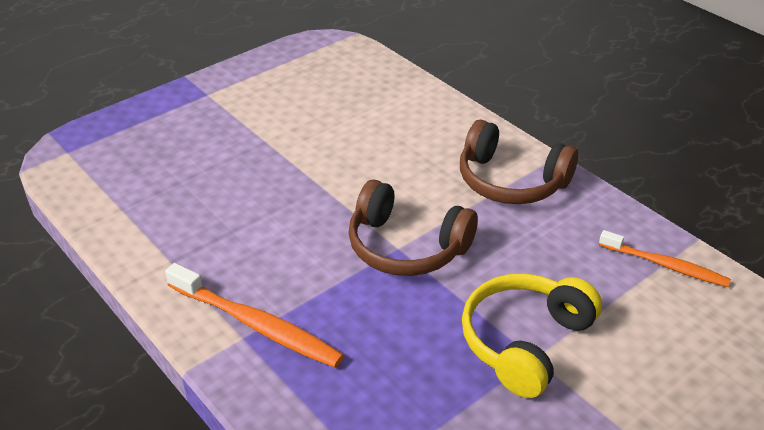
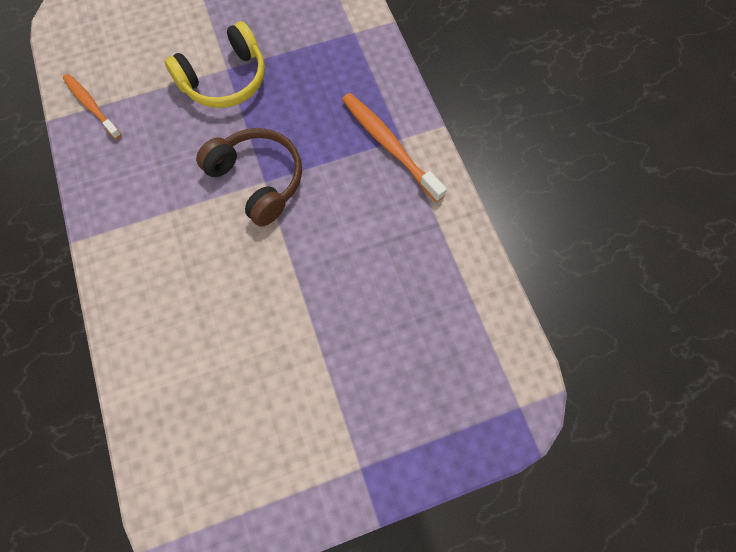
camera: 160 degrees left, 30 degrees up
(511, 181) = (136, 222): brown headphones -> none

